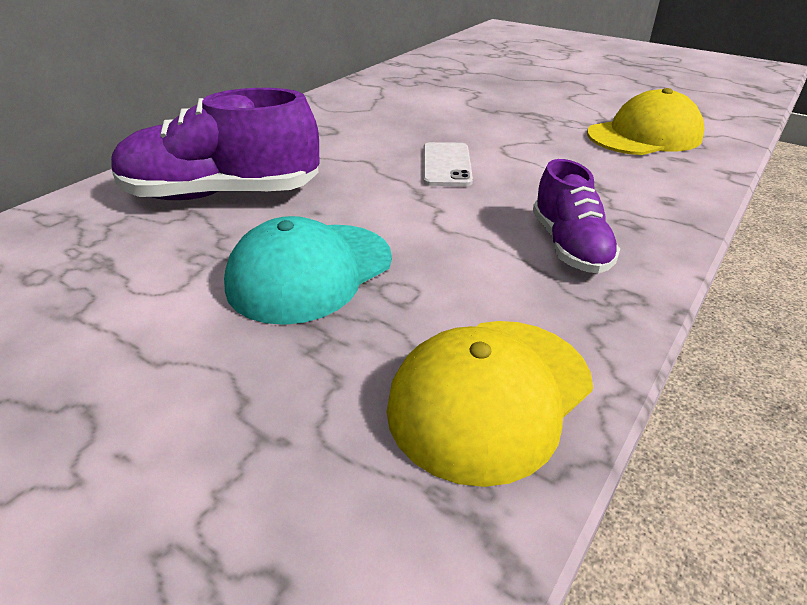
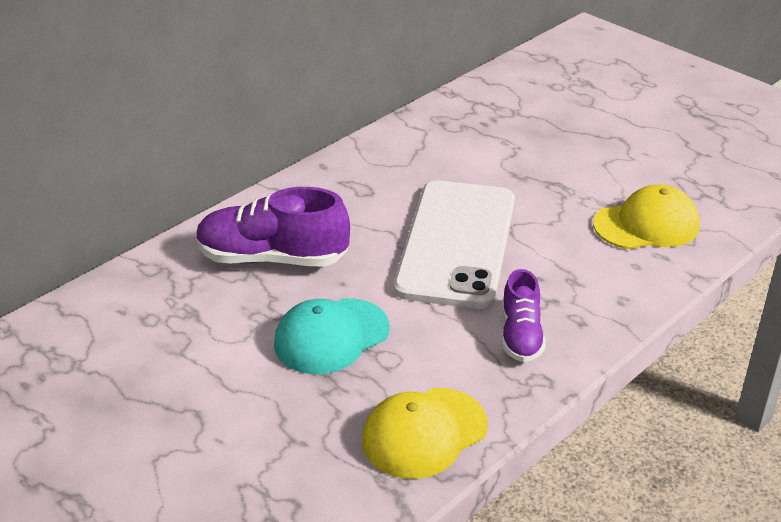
camera: 10 degrees right, 0 degrees up
(446, 165) = (456, 243): white phone -> white phone, size x2.48

